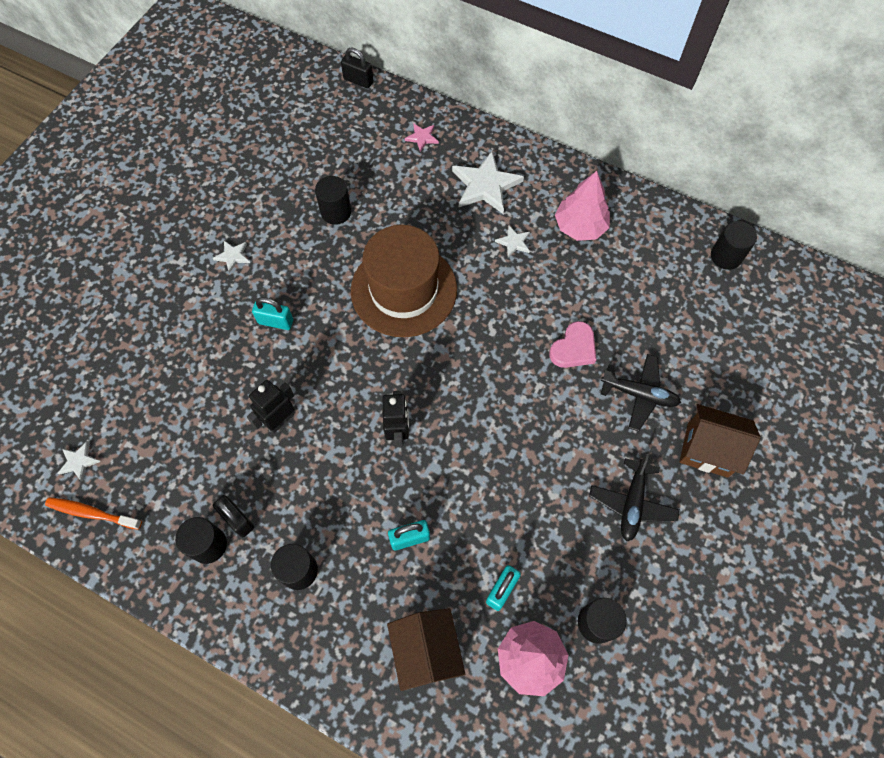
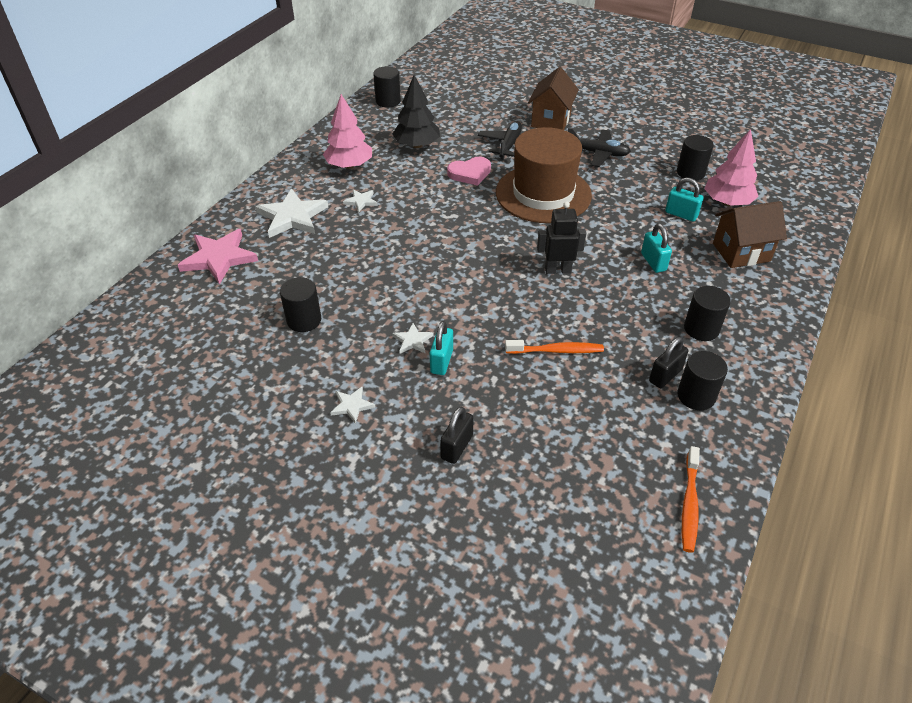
camera: 90 degrees left, 20 degrees down
(79, 462) = (631, 528): white star -> white star (412, 340)
(280, 420) = (556, 351): black robot -> orange toothbrush
(358, 80) = (116, 308): black padlock -> black padlock (456, 447)
(404, 290) = (407, 268): brown hat -> brown hat (543, 194)
(422, 137) = (219, 258): pink star -> pink star, size x2.06
(574, 348) = (470, 173): pink heart -> pink heart turned 120 degrees clockwise
(628, 291) = (417, 145): none -> black tree

